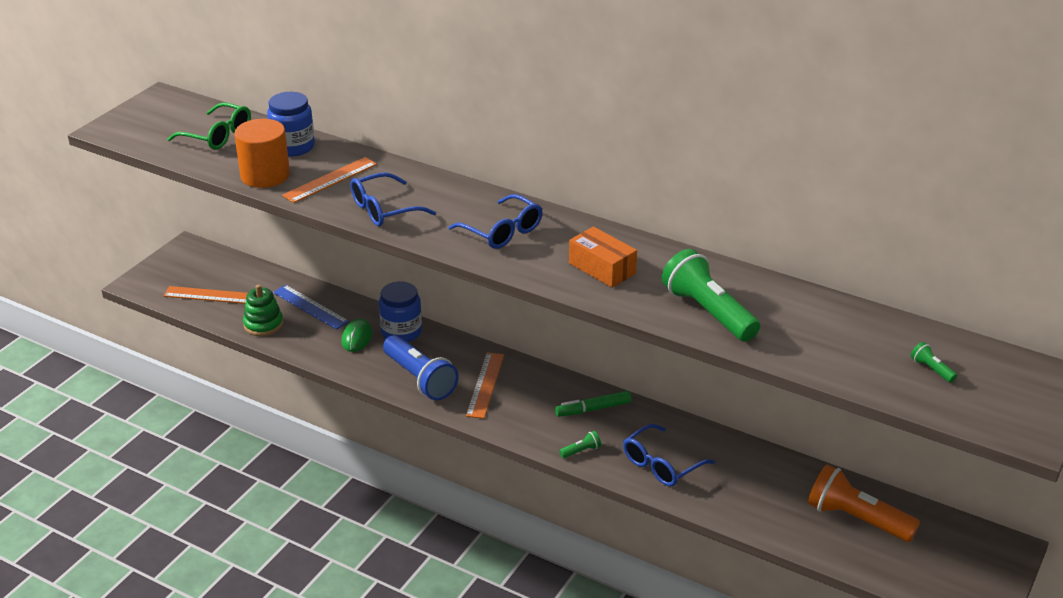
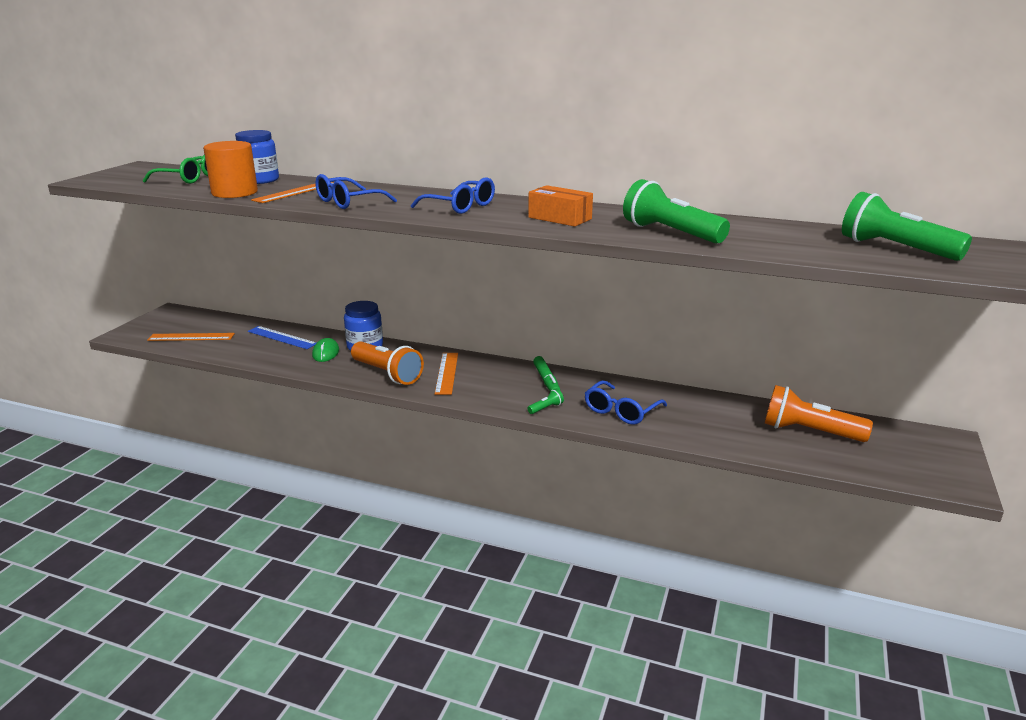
camera: 10 degrees left, 10 degrees down
(263, 324) = (240, 351): green stacking toy -> none
(420, 379) = (387, 374): blue flashlight -> orange flashlight
(593, 409) = (546, 380): green marker -> green marker turned 75 degrees counterclockwise
(931, 369) = (895, 249): green flashlight -> green flashlight, size x2.43

